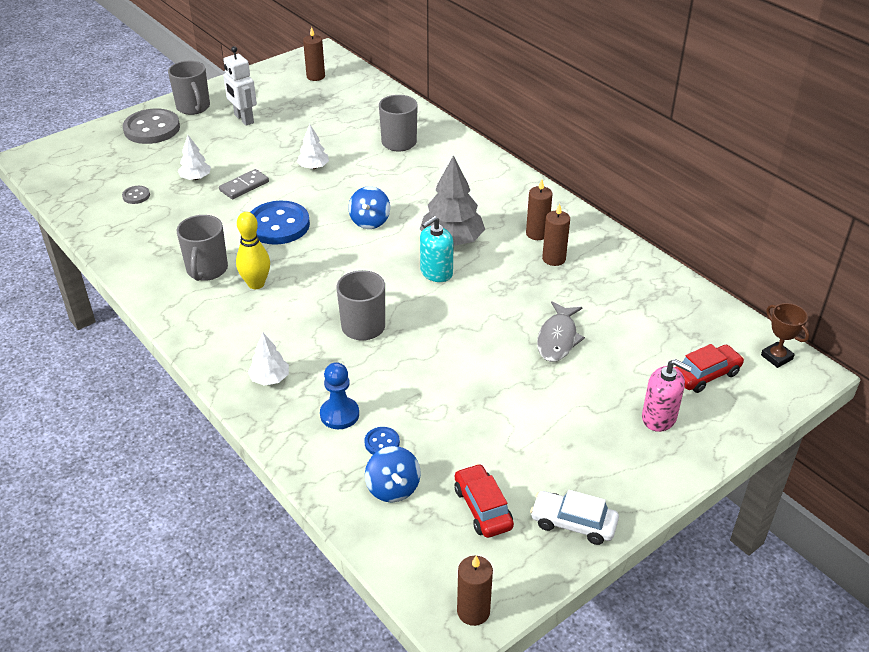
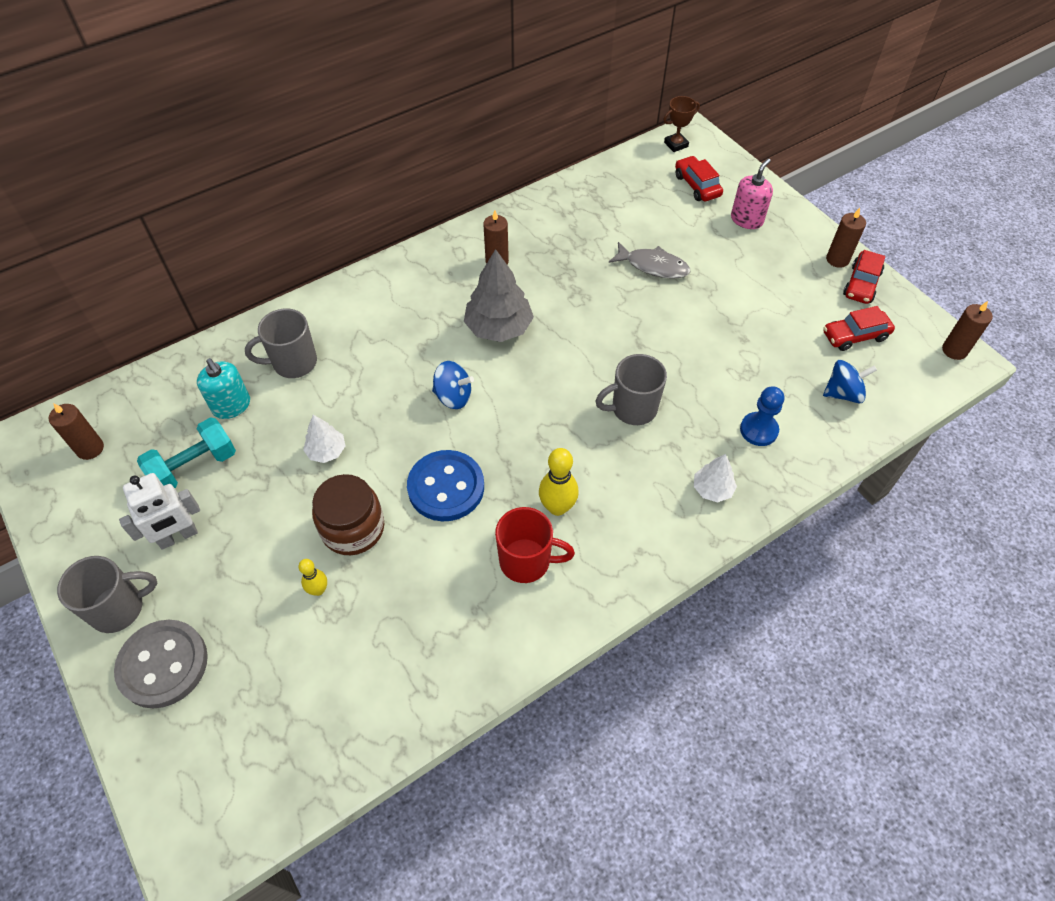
camera: 85 degrees left, 15 degrees up
(136, 196) = (346, 666): grey button -> none
(195, 178) = (318, 590): white tree -> yellow bowling pin
(207, 270) = (526, 561): grey mug -> red mug
(244, 186) = (353, 528): grey domino -> brown jar
(300, 116) = (194, 467): none -> turquoise dumbbell
(382, 442) = (791, 399): blue button -> none
(436, 273) = (552, 344): turquoise soap dispenser -> turquoise soap dispenser (231, 406)
(554, 259) = (538, 254): brown candle -> brown candle (837, 259)
(573, 523) = (861, 284): white car -> red car

